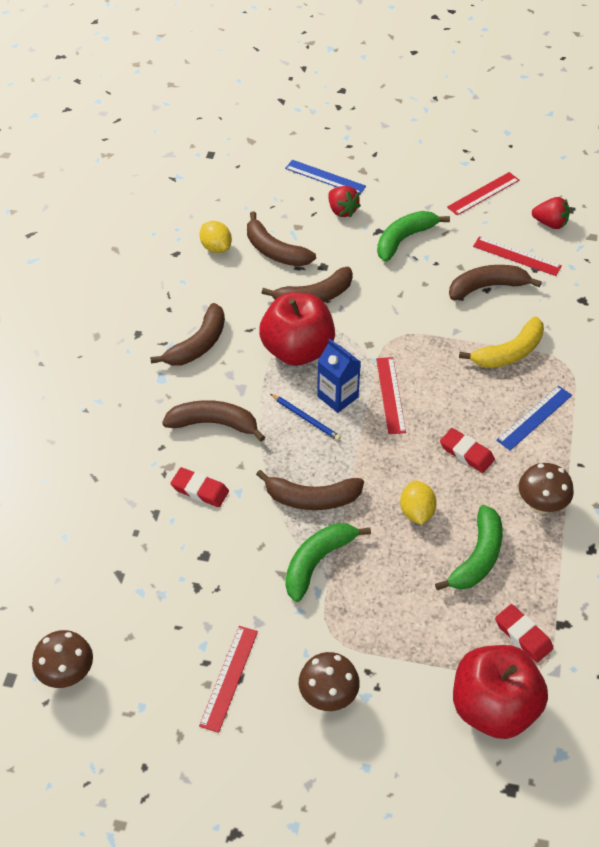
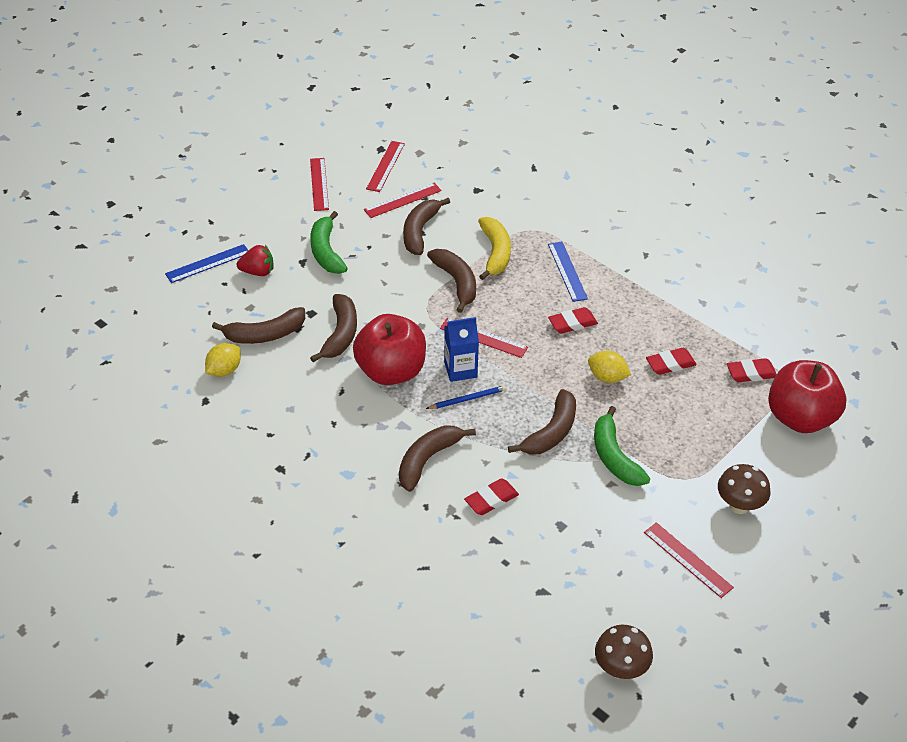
camera: 60 degrees left, 5 degrees down
(198, 344) = (330, 432): brown banana -> brown banana (456, 282)
(216, 247) = (224, 370): yellow lemon -> yellow lemon turned 45 degrees counterclockwise
(477, 557) = (670, 364): green banana -> red eraser
(541, 505) = (648, 308): brown mushroom -> none
(550, 223) = (385, 166): red strawberry -> red ruler

